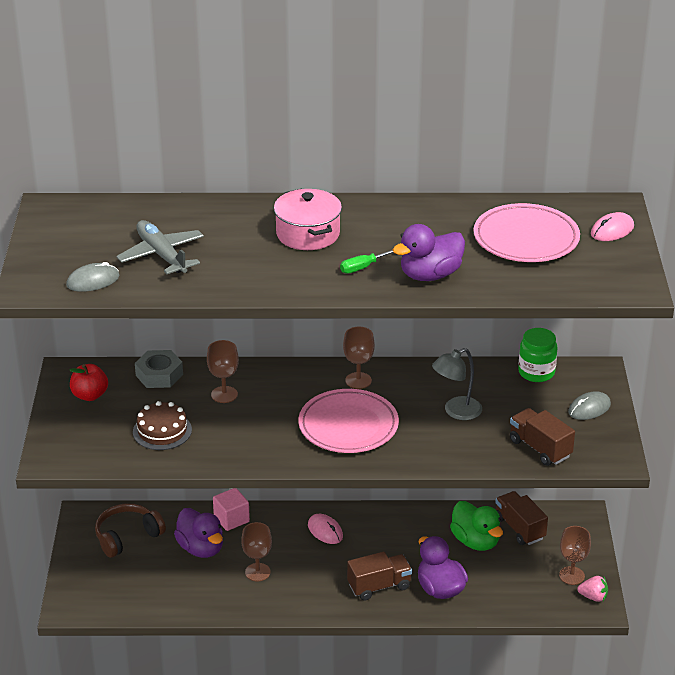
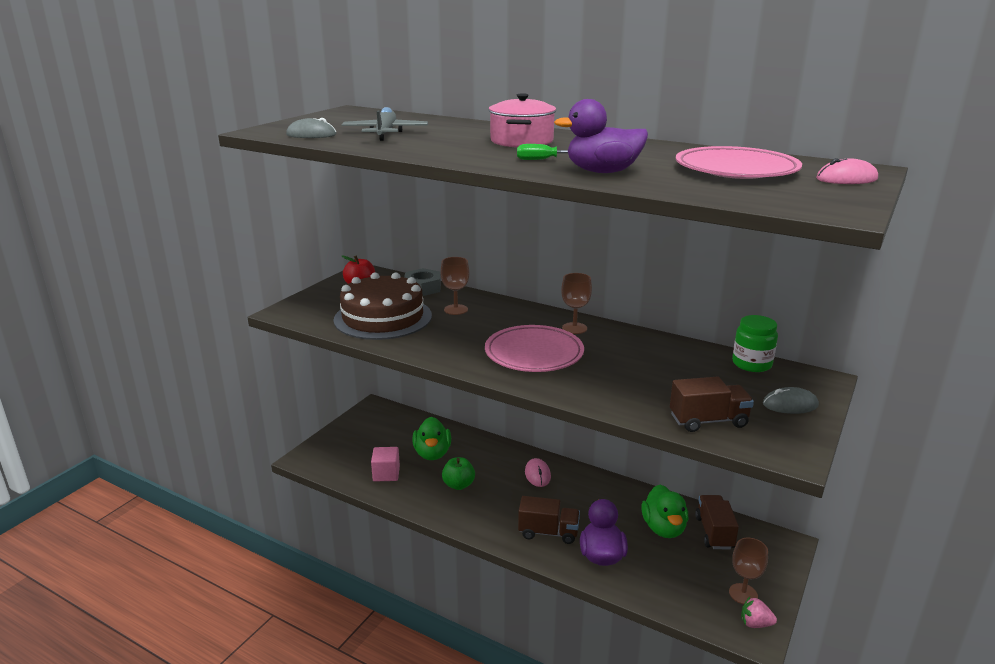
camera: 30 degrees right, 10 degrees down
(127, 536) = (389, 428): brown headphones -> none
(162, 431) = (383, 317): brown cake -> brown cake, size x1.84
(201, 548) = (432, 454): purple duck -> green duck
(231, 519) = (472, 442): pink cube -> pink cube (386, 474)
(257, 572) = (458, 485): brown goblet -> green apple
(456, 411) = (644, 370): grey lamp -> none
(540, 448) = (708, 421): brown truck -> brown truck turned 90 degrees clockwise
(593, 597) = (755, 624): pink strawberry -> pink strawberry turned 150 degrees clockwise

